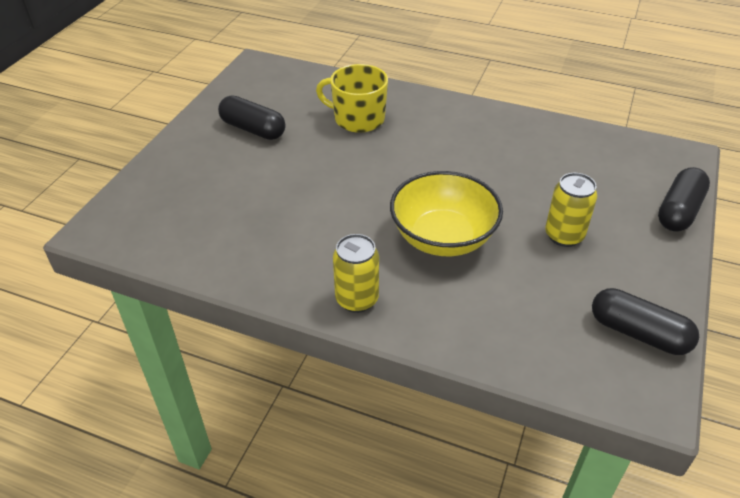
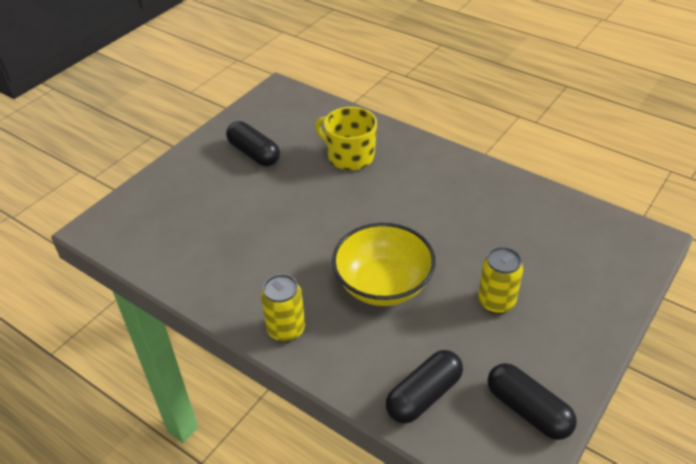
camera: 15 degrees right, 0 degrees up
(679, 211) = (620, 296): black capsule -> black capsule (424, 395)

